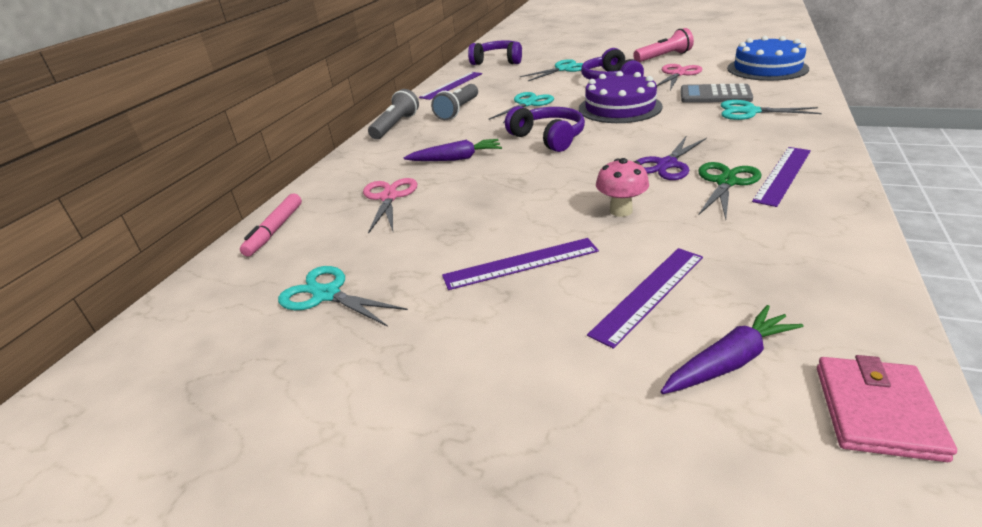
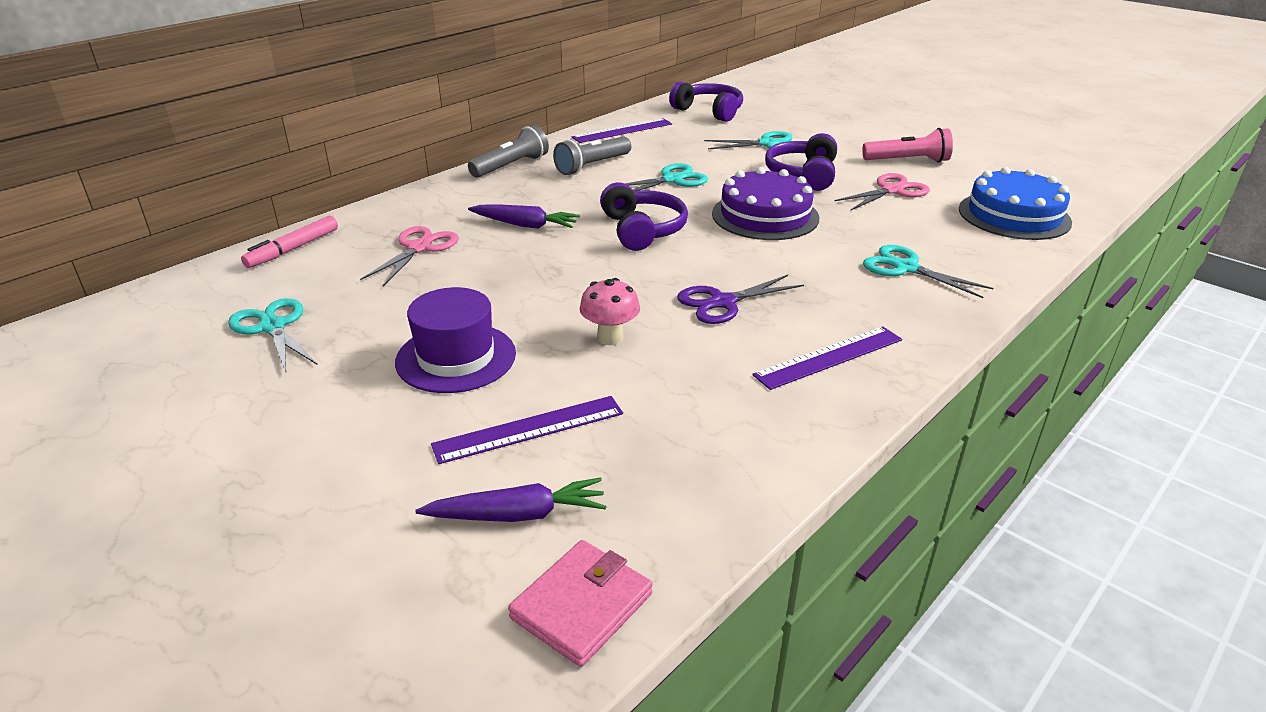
camera: 20 degrees right, 0 degrees up
(521, 263) = (456, 358): purple ruler -> purple hat
(715, 95) = (896, 233): grey calculator -> none
(726, 182) = (756, 344): green scissors -> none

